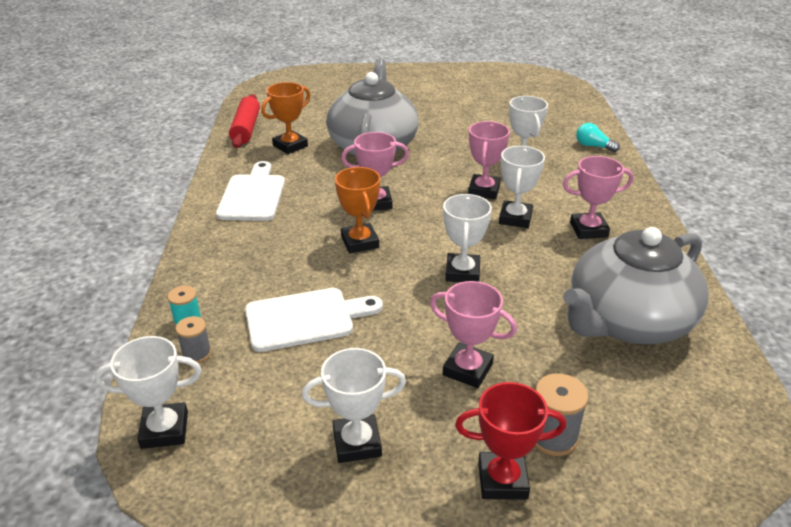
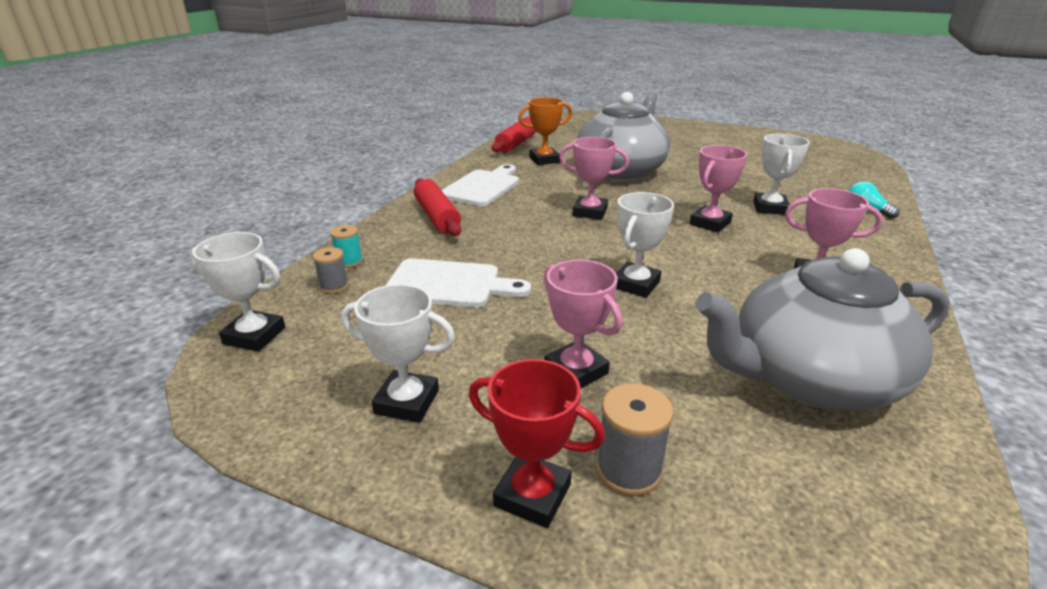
camera: 25 degrees right, 5 degrees down
(234, 244) = (437, 216): none -> red rolling pin
(360, 242) = (550, 238): orange trophy -> none
(515, 218) = (729, 252): white trophy -> none

